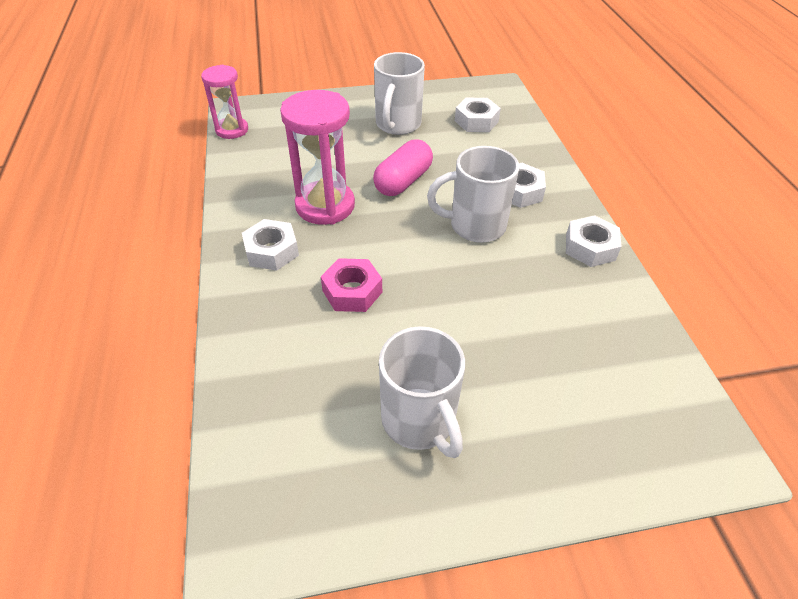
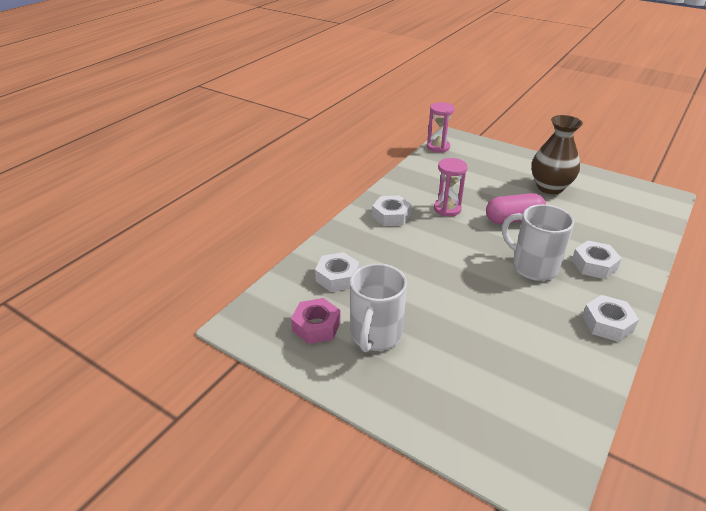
camera: 45 degrees right, 10 degrees down
(325, 206) = (447, 209): pink hourglass -> pink hourglass, size x0.63
(352, 291) = (412, 257): pink nut -> pink nut (316, 326)
(397, 125) = (550, 187): white mug -> brown vase
(476, 121) = (615, 210): white nut -> white nut (337, 277)

